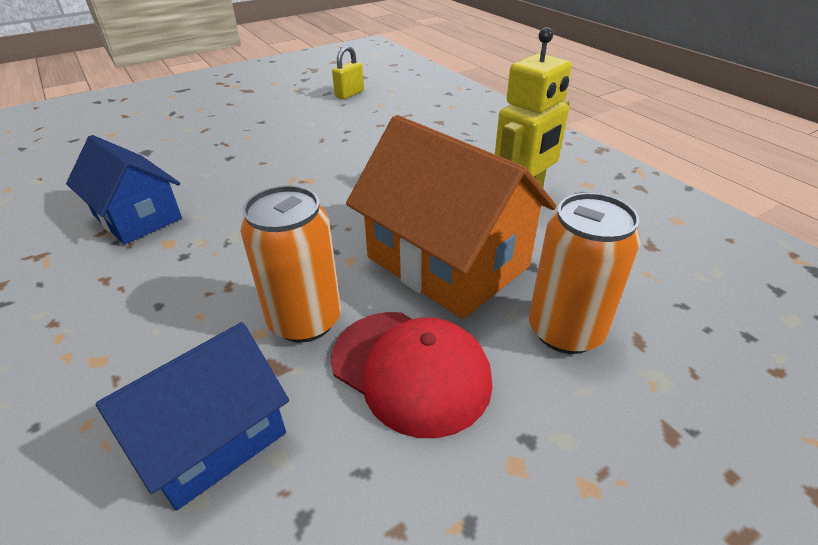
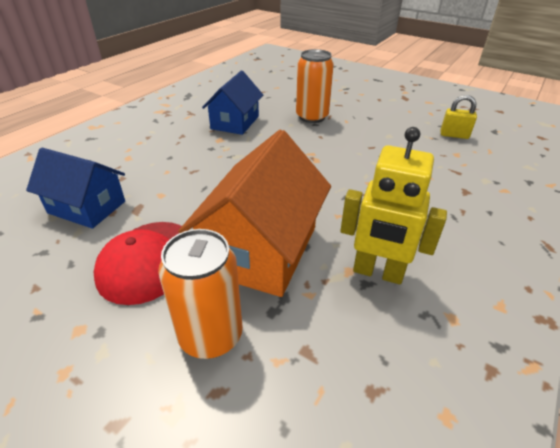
camera: 65 degrees right, 0 degrees up
(305, 320) = (175, 206): orange can -> orange can (312, 117)

